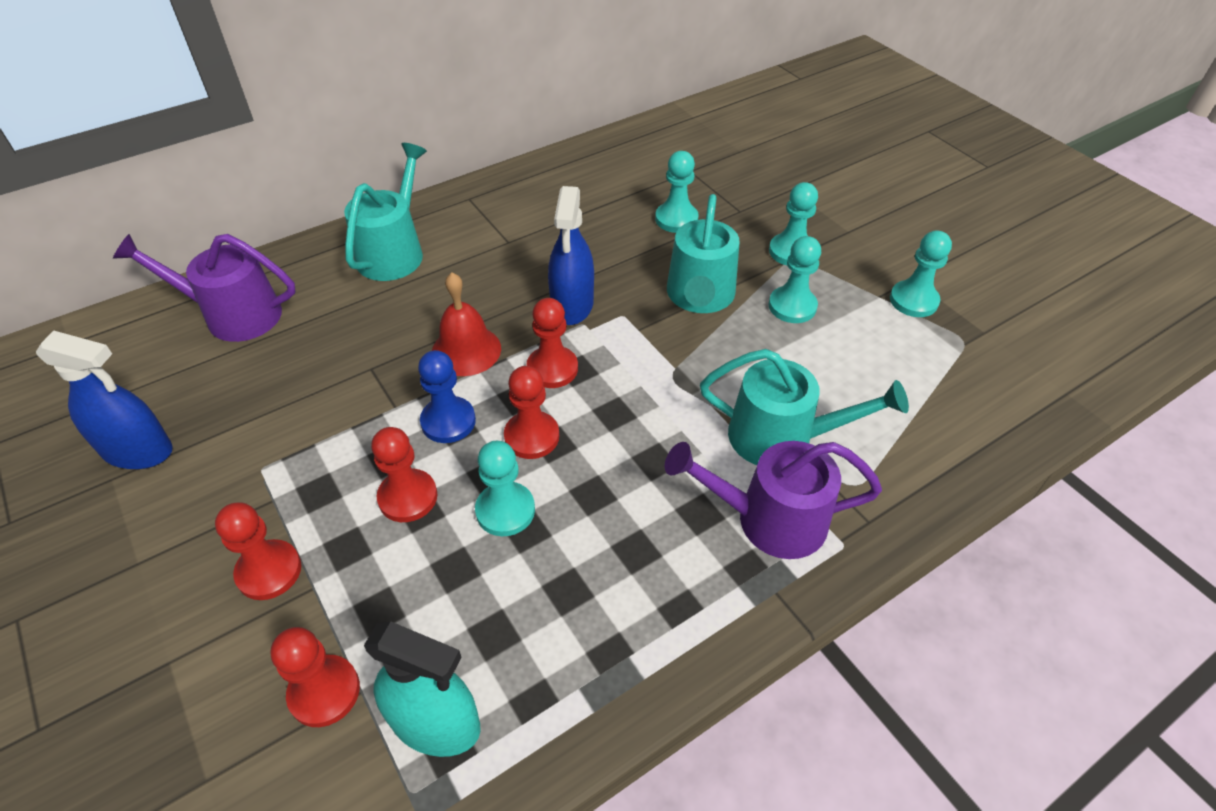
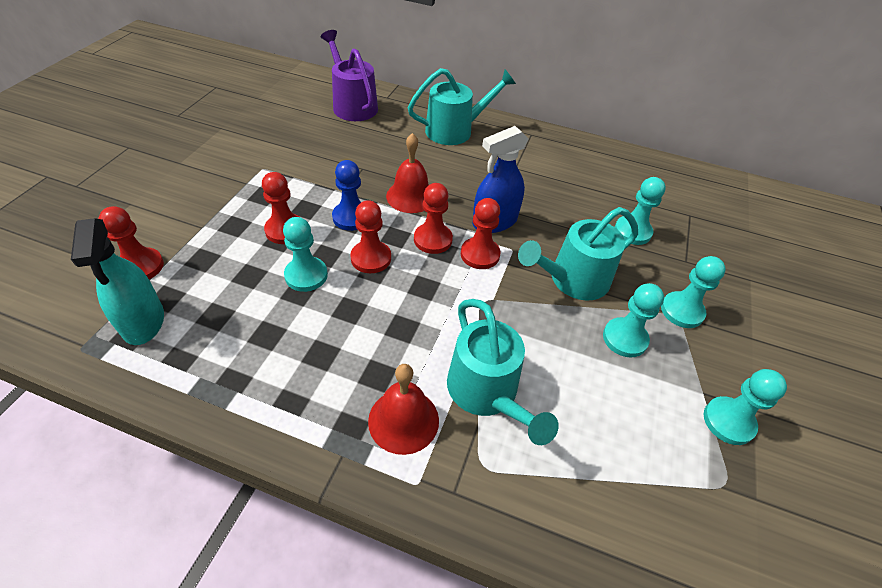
camera: 50 degrees right, 0 degrees up
(137, 450) = (243, 126): blue spray bottle -> none
(269, 571) = (202, 206): red pawn -> red pawn (480, 254)
(769, 519) = (403, 420): purple watering can -> red bell

